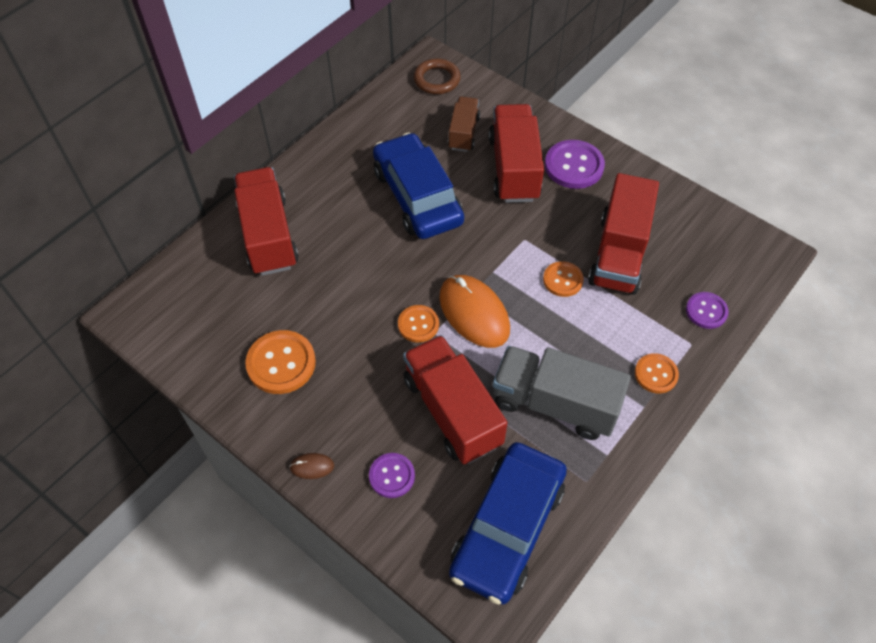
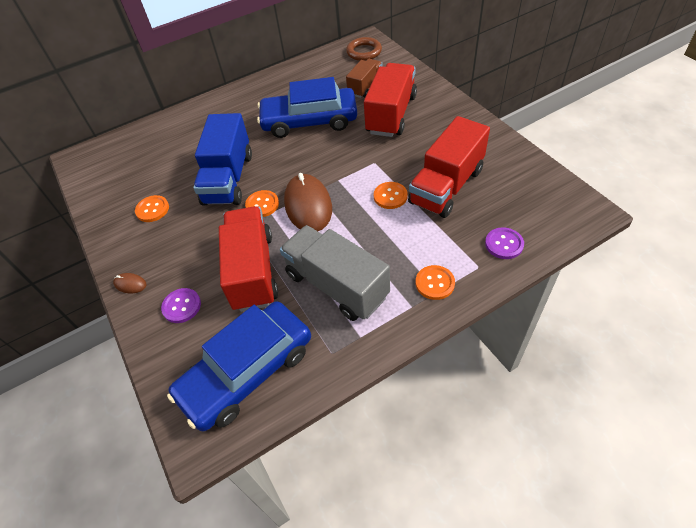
camera: 25 degrees right, 5 degrees down
(268, 236) = (194, 128): red truck -> none
(281, 363) = (152, 209): orange button -> orange button, size x0.62
(356, 299) = (228, 179): none -> blue truck
(417, 196) = (309, 121): blue car -> blue car turned 90 degrees counterclockwise
(474, 313) = (308, 205): orange mouse -> brown mouse
(574, 166) = (439, 120): purple button -> none

